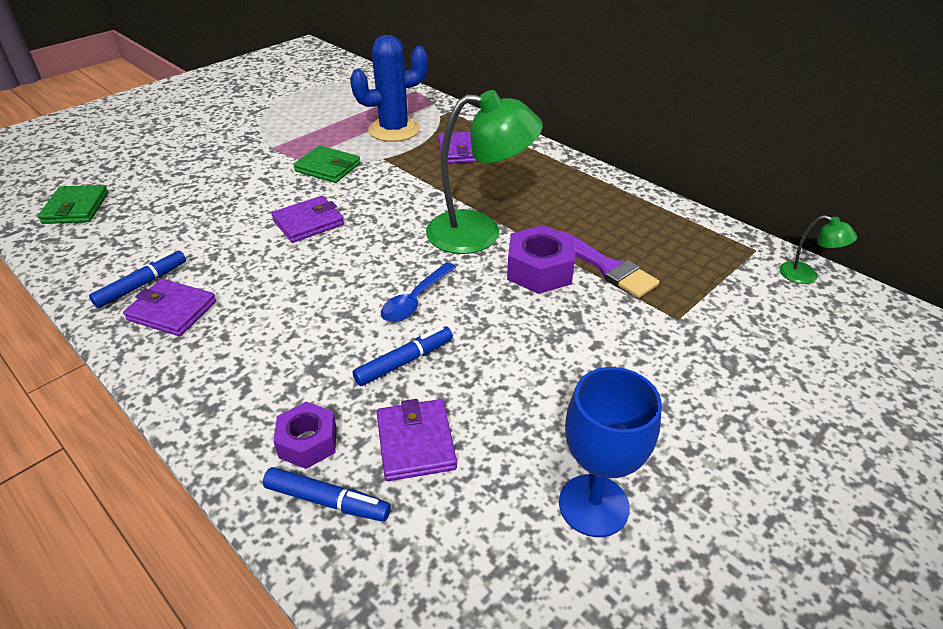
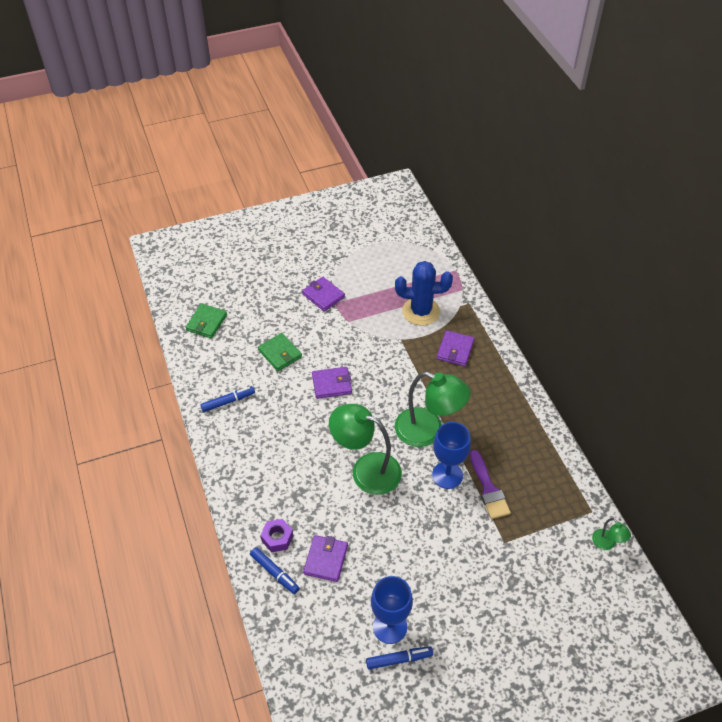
camera: 25 degrees right, 10 degrees up
(172, 311) = (238, 427): purple wallet -> purple wallet (323, 295)
(328, 167) = (362, 336): green wallet -> green wallet (280, 353)
(404, 362) = (341, 509): blue marker -> blue marker (399, 659)
(415, 300) = (366, 470): blue spoon -> green lamp
(539, 270) = (447, 475): purple nut -> blue goblet

